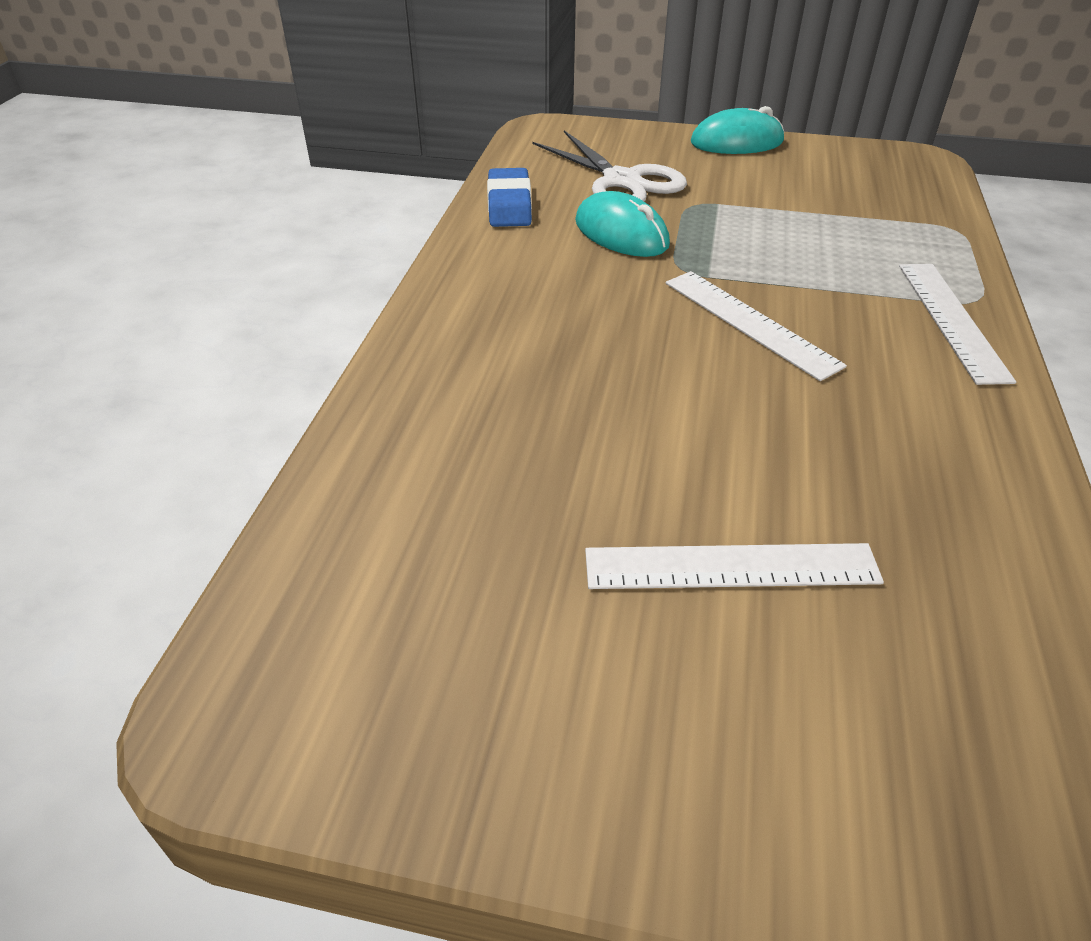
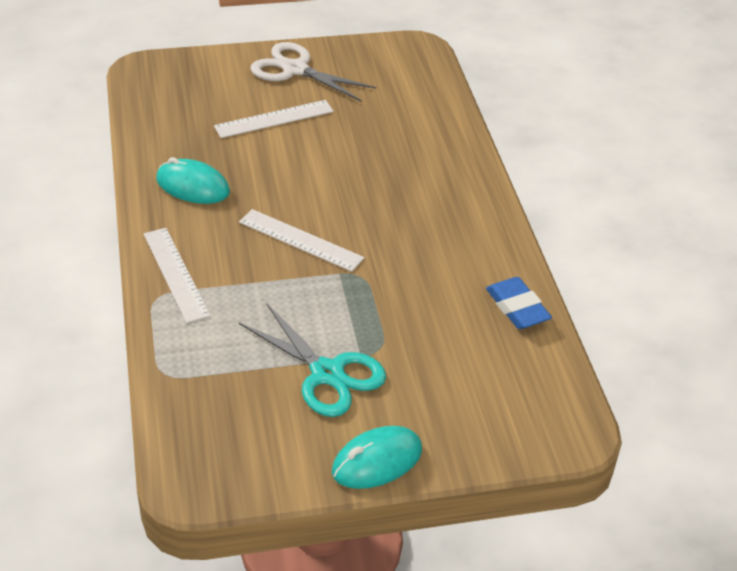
camera: 155 degrees right, 0 degrees up
(621, 181) = (451, 364): white scissors -> white scissors (295, 69)
(621, 233) = (417, 298): turquoise mouse -> turquoise mouse (193, 186)
(762, 197) = (327, 373): none -> turquoise scissors

